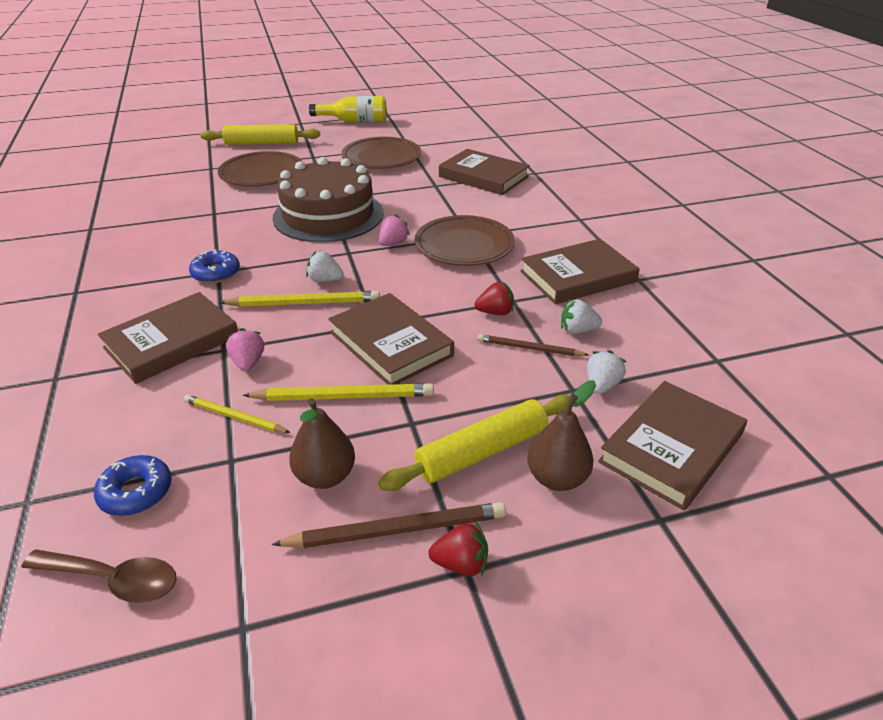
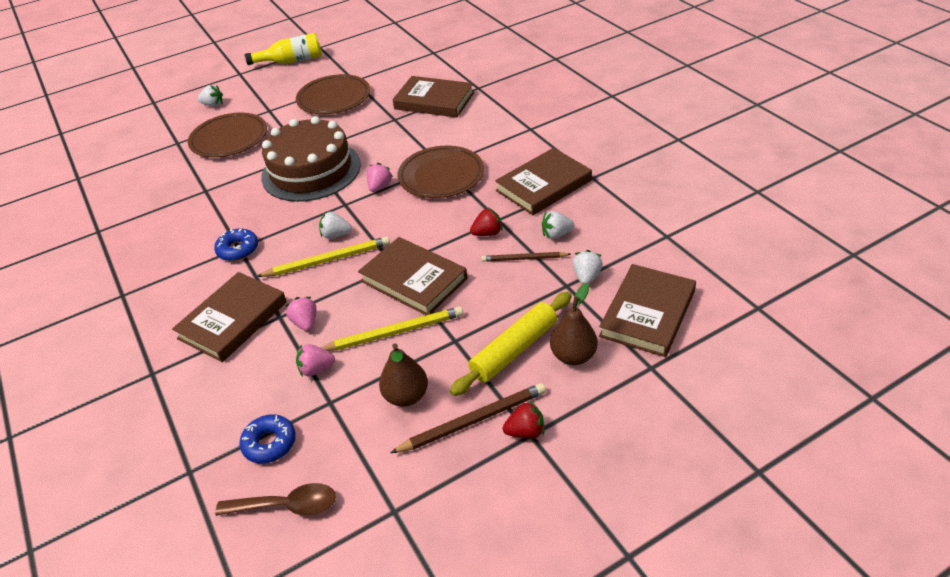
camera: 10 degrees left, 5 degrees up
(234, 417) = (316, 369): yellow pencil -> pink strawberry
(262, 143) = (213, 105): yellow rolling pin -> white strawberry

